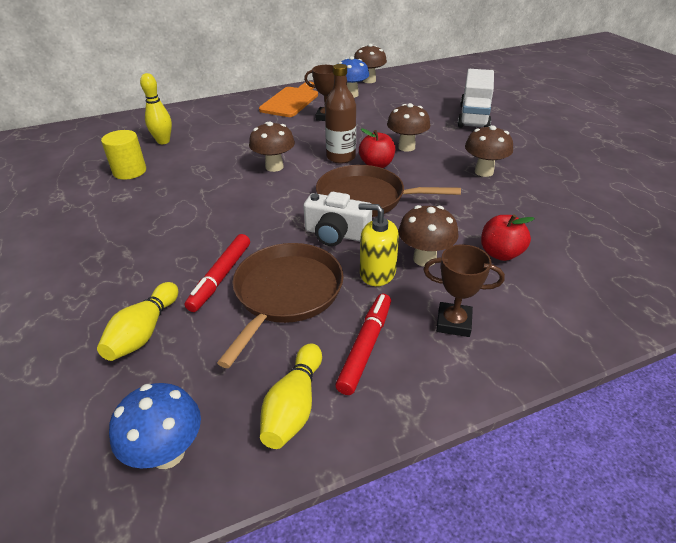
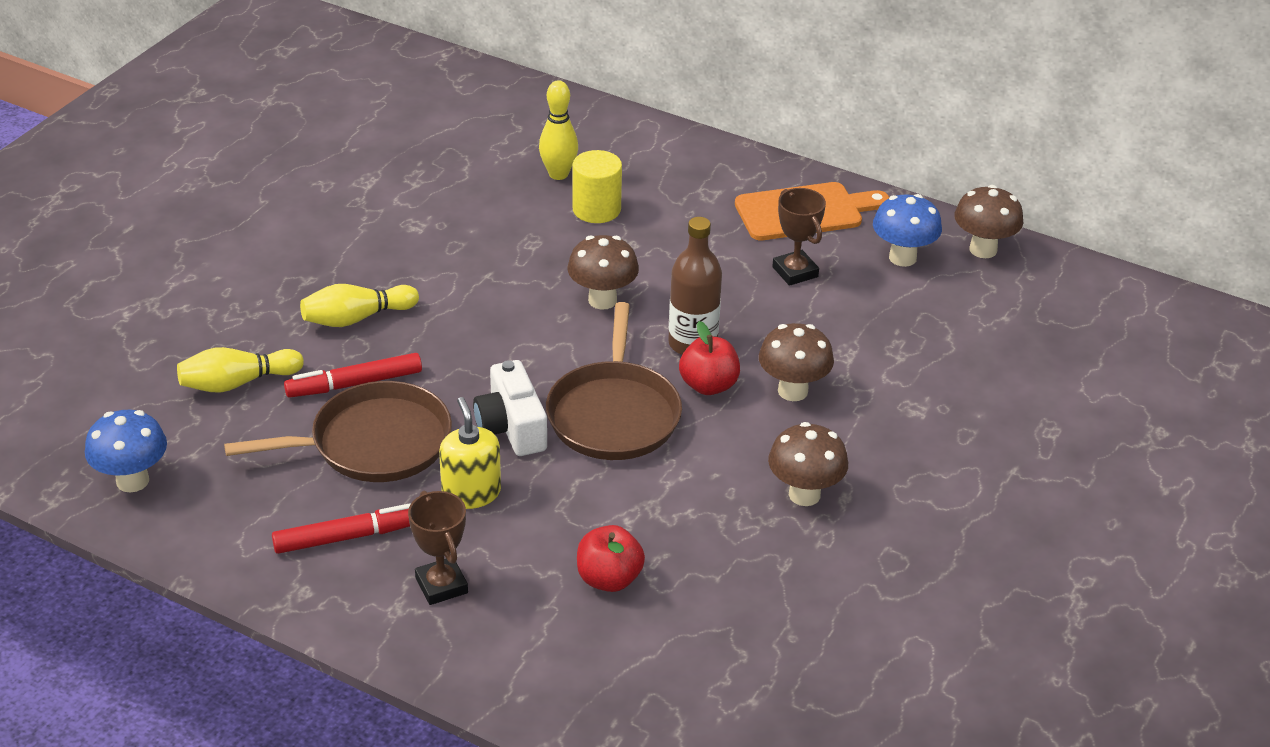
camera: 50 degrees right, 0 degrees up
(129, 171) = (466, 195): yellow cylinder -> yellow cylinder (596, 209)
(294, 406) = (236, 526): yellow bowling pin -> yellow bowling pin (356, 318)
(365, 198) = (614, 414): brown pan -> brown pan turned 150 degrees counterclockwise
(424, 259) = (534, 519): brown mushroom -> none
(474, 117) = (984, 419): white truck -> none

